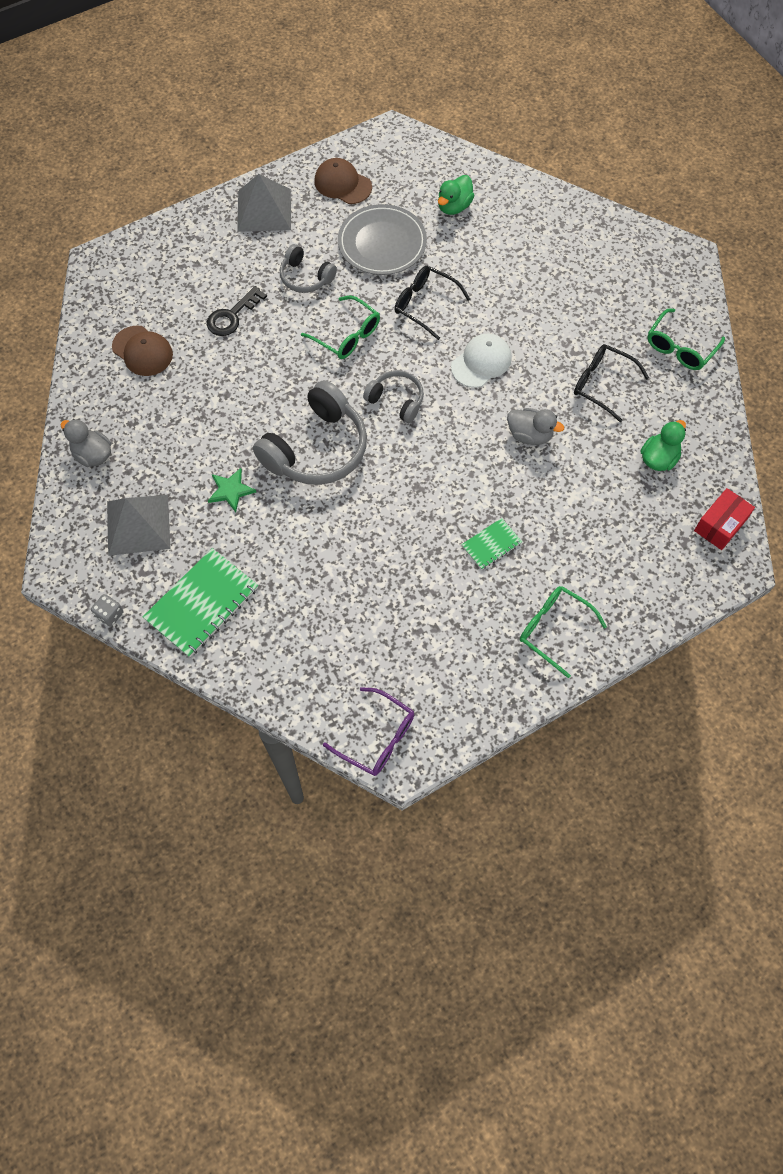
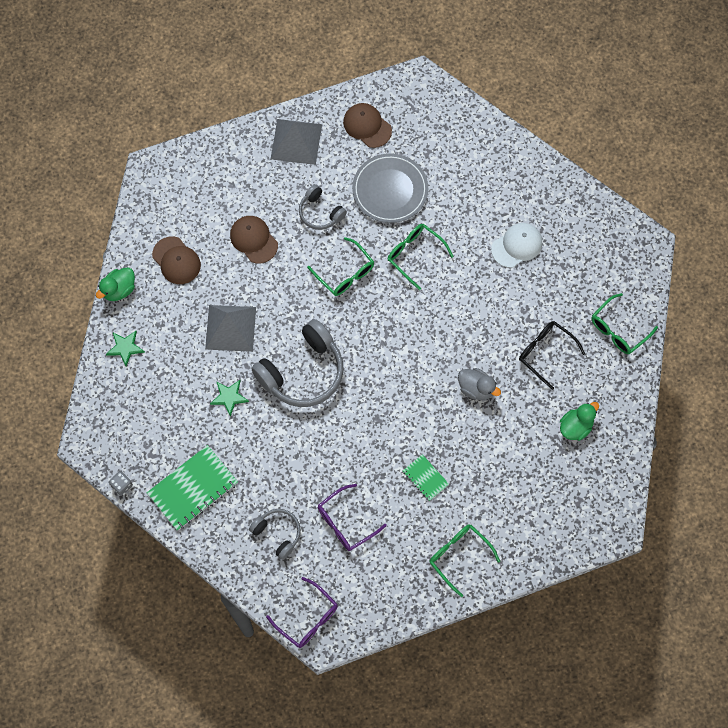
camera: 10 degrees right, 5 degrees up
(93, 455) = (125, 347): grey duck -> green star
(138, 524) = (153, 414): grey pyramid -> grey pyramid (230, 328)
(232, 316) = (253, 240): black key -> brown cap
(396, 400) = (374, 339): grey headphones -> grey headphones (277, 533)
(403, 613) = (345, 522): none -> purple glasses
(425, 304) = (414, 255): black glasses -> green glasses
(454, 206) = (458, 164): green duck -> green duck (119, 290)
(481, 362) = (450, 316): white cap -> white cap (517, 246)
(491, 545) = (425, 478): green notebook -> green notebook turned 75 degrees clockwise
(720, 525) = (610, 492): red box -> none

